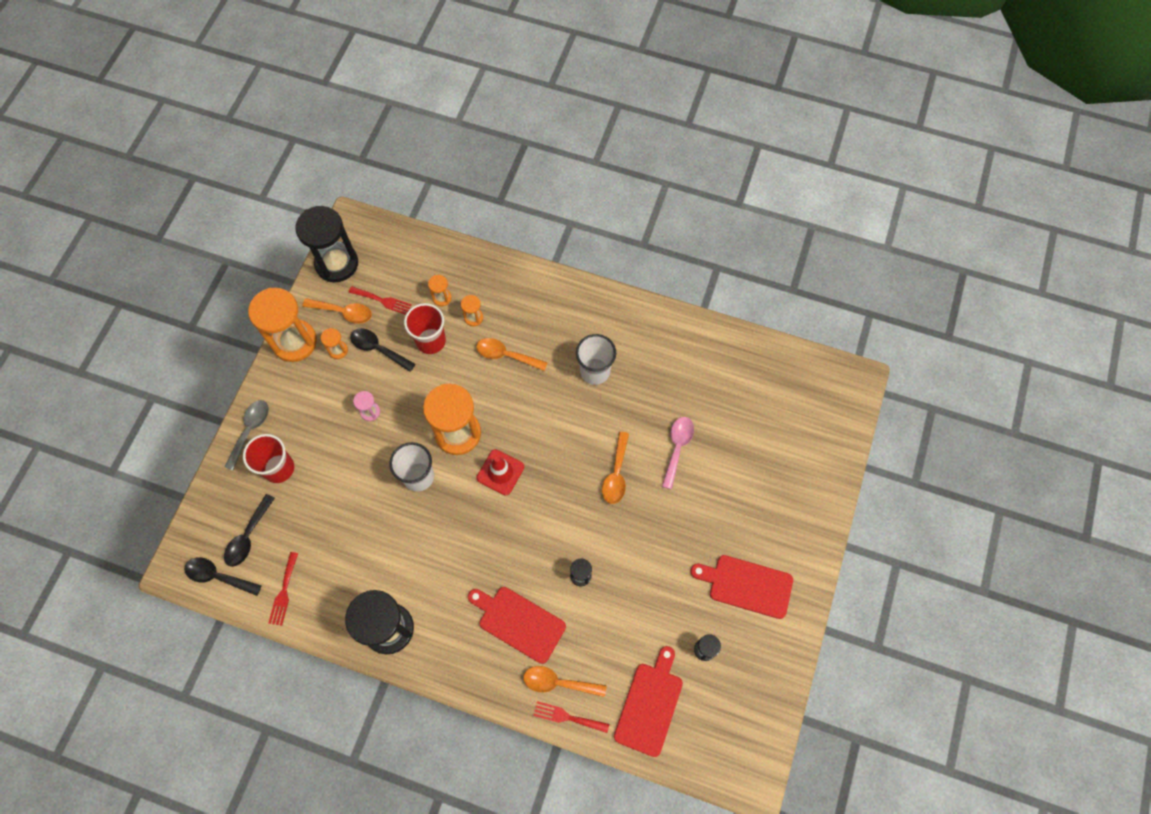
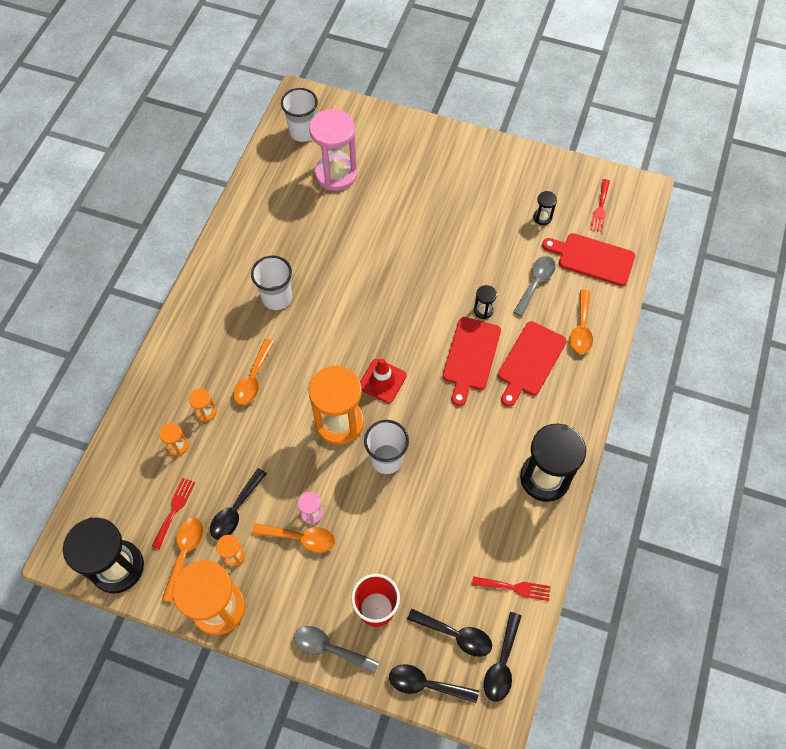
camera: 90 degrees left, 5 degrees down
(210, 510) = (426, 684): none -> black spoon
(431, 341) = (230, 454): red cup -> none
(567, 717) = (610, 321): red fork -> red fork (600, 208)
(615, 635) = (535, 283): none -> grey spoon
(616, 474) = (385, 281): orange spoon -> orange spoon (300, 538)
(677, 448) = (359, 231): pink spoon -> none
(747, 585) = (485, 185): red cutting board -> red cutting board (471, 357)
(751, 422) = (336, 174): none -> pink hourglass
(806, 387) = (303, 132): none -> white cup

